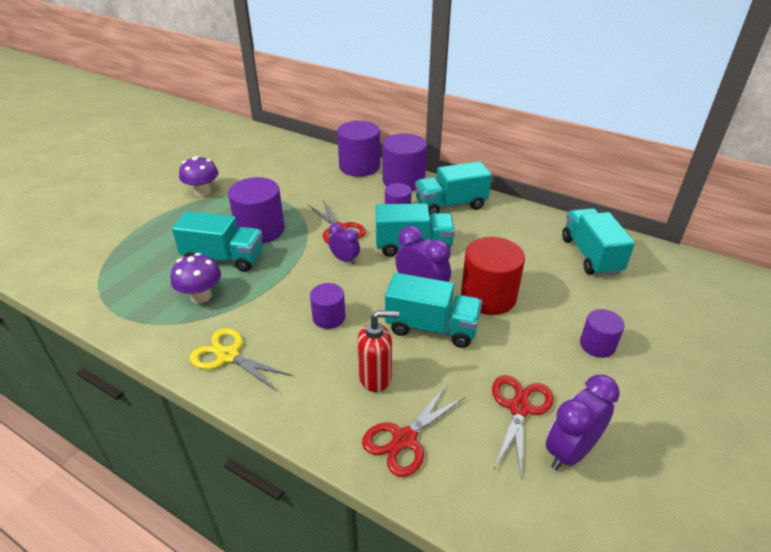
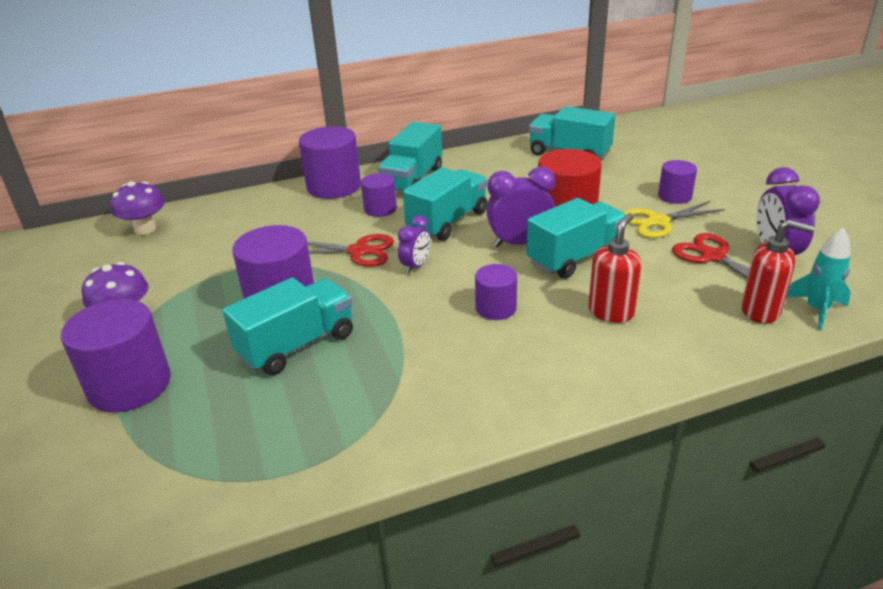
camera: 50 degrees left, 5 degrees down
(201, 296) = (349, 385): purple mushroom -> purple mushroom (145, 229)
(228, 356) = (481, 397): yellow scissors -> yellow scissors (658, 222)
(345, 260) = (416, 266): purple clock -> purple clock turned 135 degrees clockwise
(359, 166) = (265, 199): purple cylinder -> purple cylinder (129, 385)
(404, 439) = (703, 326): red scissors -> none
(461, 472) = (761, 311): none -> red soap dispenser
(501, 514) = (816, 310): none -> turquoise rocket

